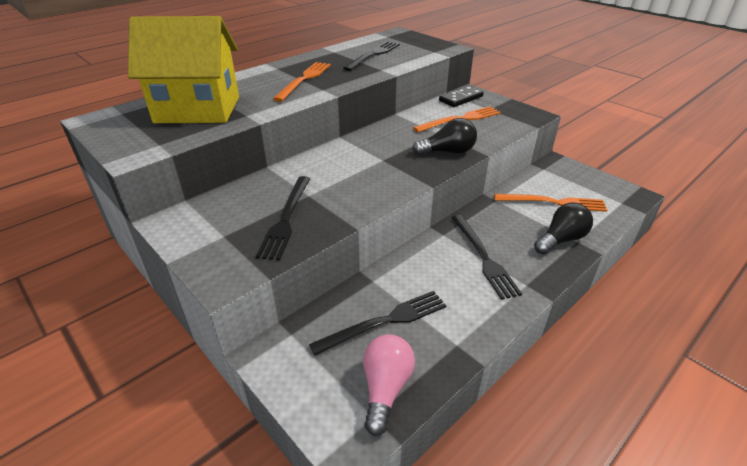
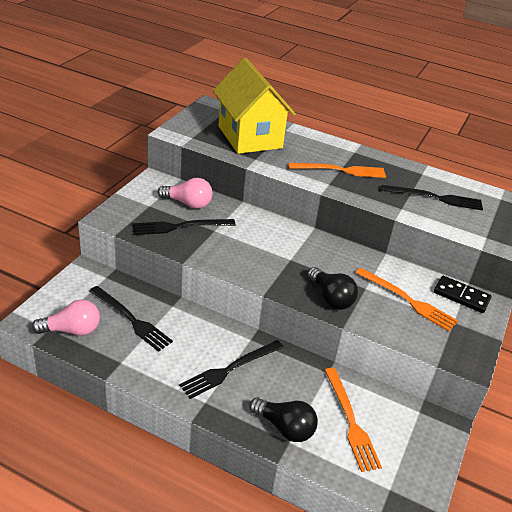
camera: 65 degrees right, 0 degrees up
(243, 204) = (188, 203): none -> pink light bulb

